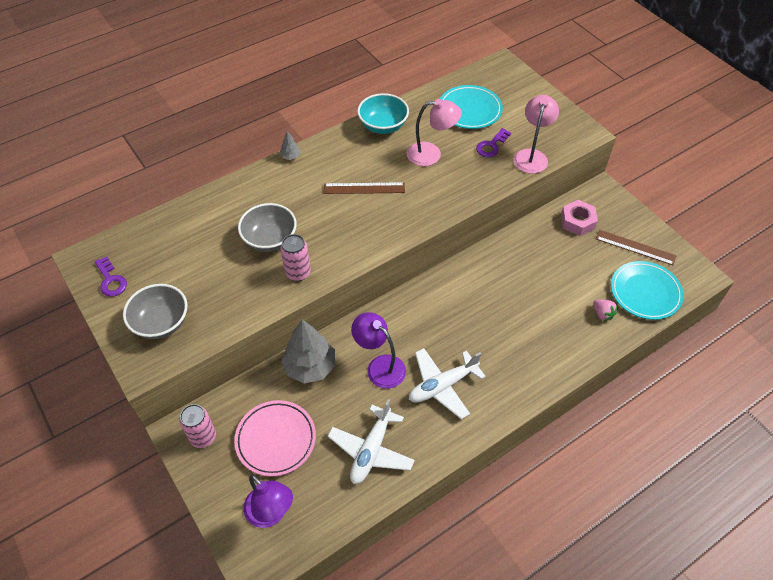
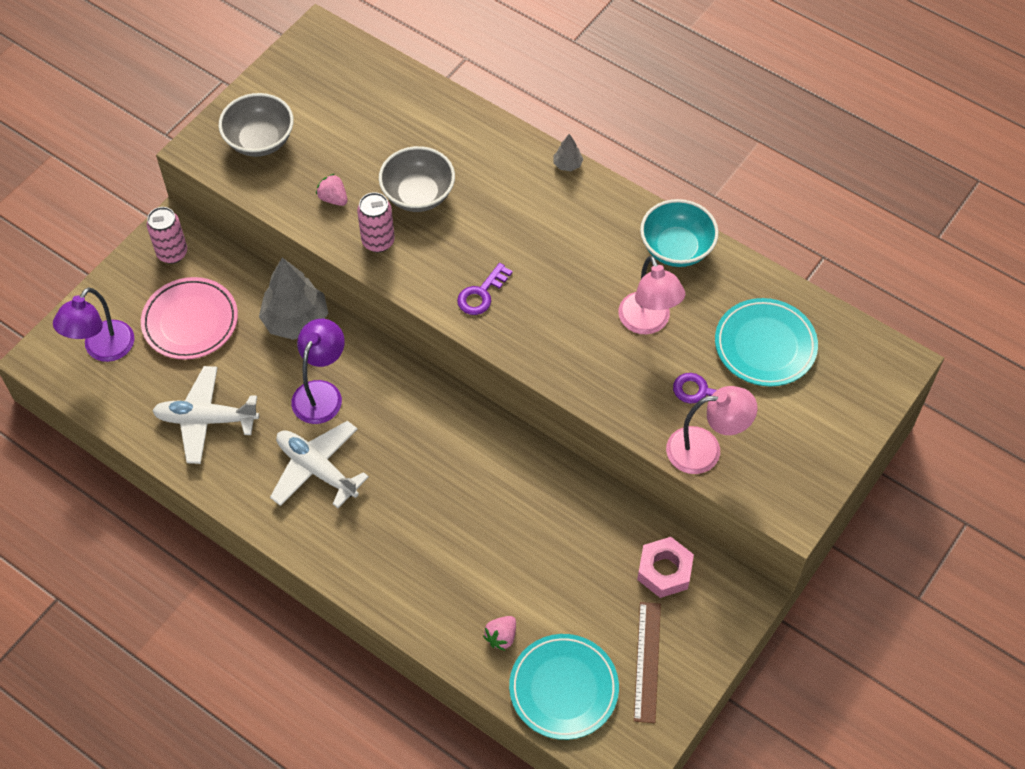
camera: 70 degrees right, 5 degrees up
(111, 280) = (299, 71): purple key -> purple key (481, 294)
(244, 290) = (333, 198): none -> pink strawberry
(364, 188) = (547, 264): brown ruler -> none

